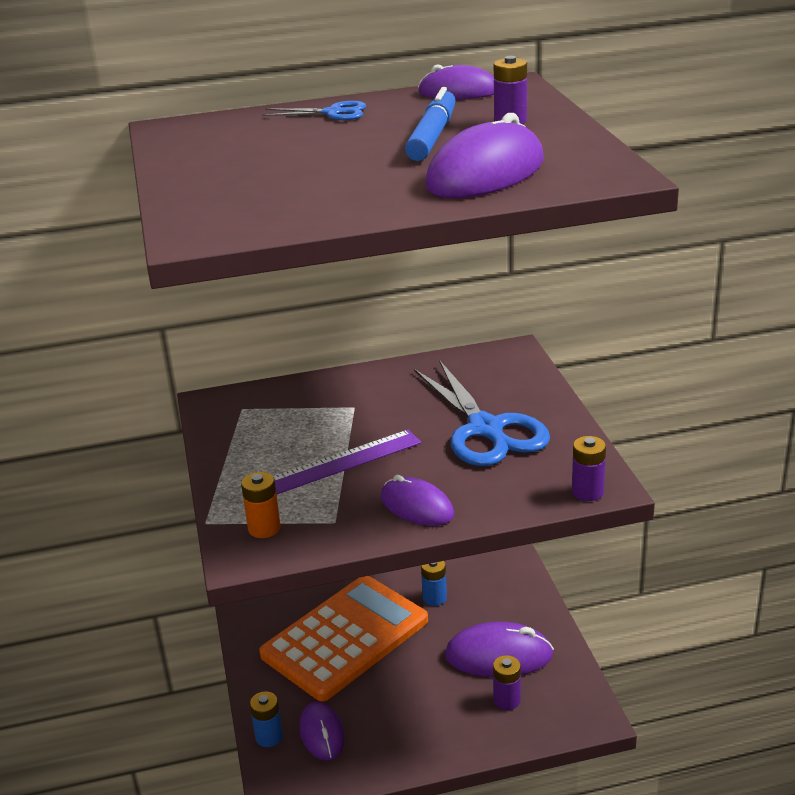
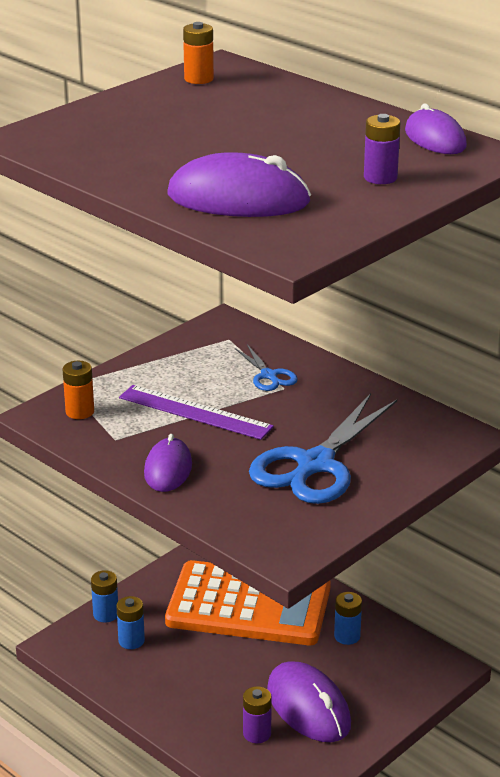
camera: 55 degrees right, 0 degrees up
(187, 140) = (199, 79): none -> orange battery
(322, 733) = (131, 641): purple mouse -> blue battery
(333, 113) = (319, 108): blue scissors -> blue scissors (268, 375)
(432, 136) = (305, 158): blue marker -> none
(587, 492) = (268, 548): purple battery -> none

